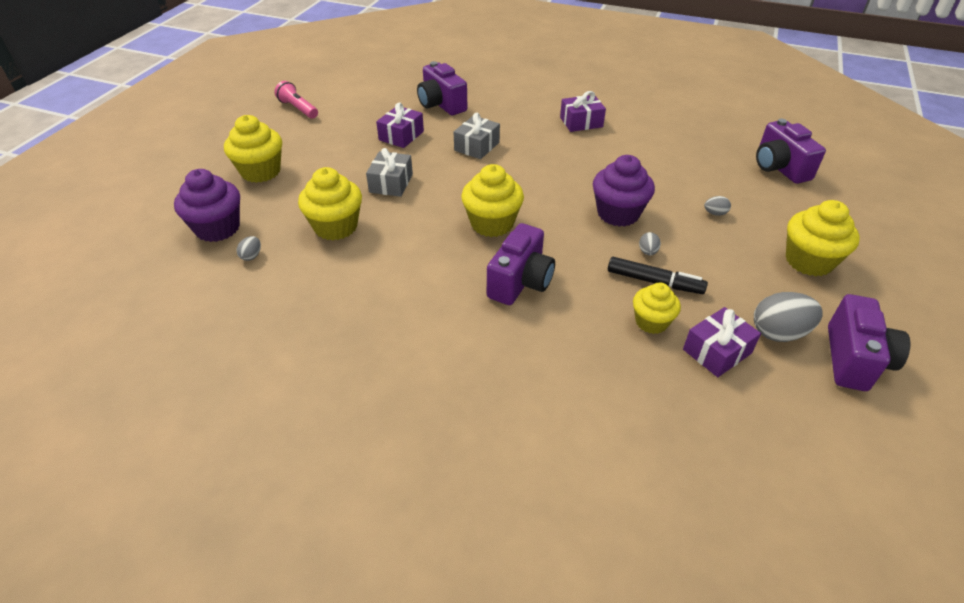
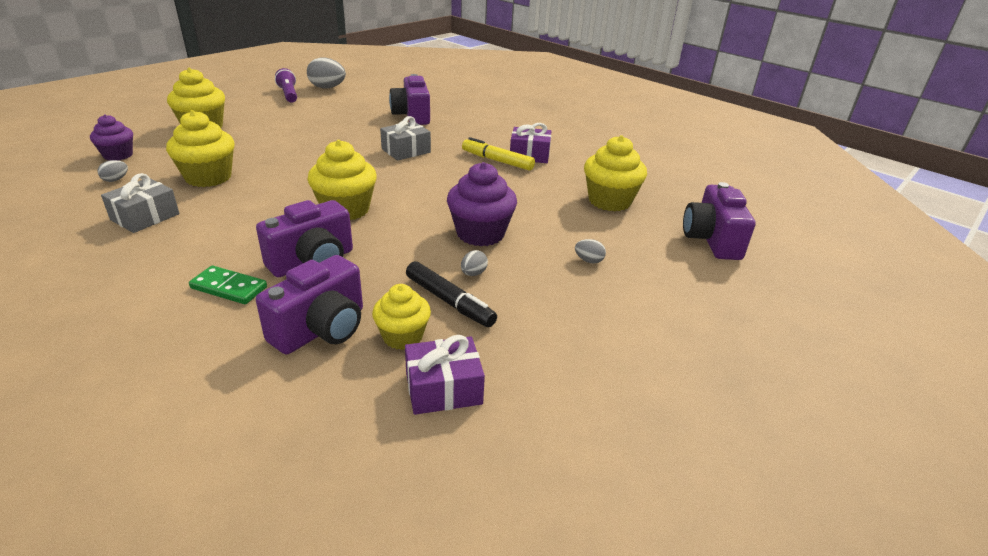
camera: 20 degrees right, 10 degrees down
(217, 228) = (118, 155): purple cupcake -> purple cupcake, size x0.64
(298, 109) = (289, 94): pink flashlight -> purple flashlight
(391, 183) = (296, 159): grey gift -> grey gift (145, 217)
(401, 136) = (349, 129): purple gift -> none
(482, 327) = (229, 288): none -> green domino
(561, 136) = (497, 161): none -> yellow marker
(778, 333) = (540, 395): grey egg -> grey egg (327, 88)
(809, 261) = (656, 335): yellow cupcake -> yellow cupcake (609, 201)
(854, 359) = (609, 456): purple camera -> purple camera (321, 329)

